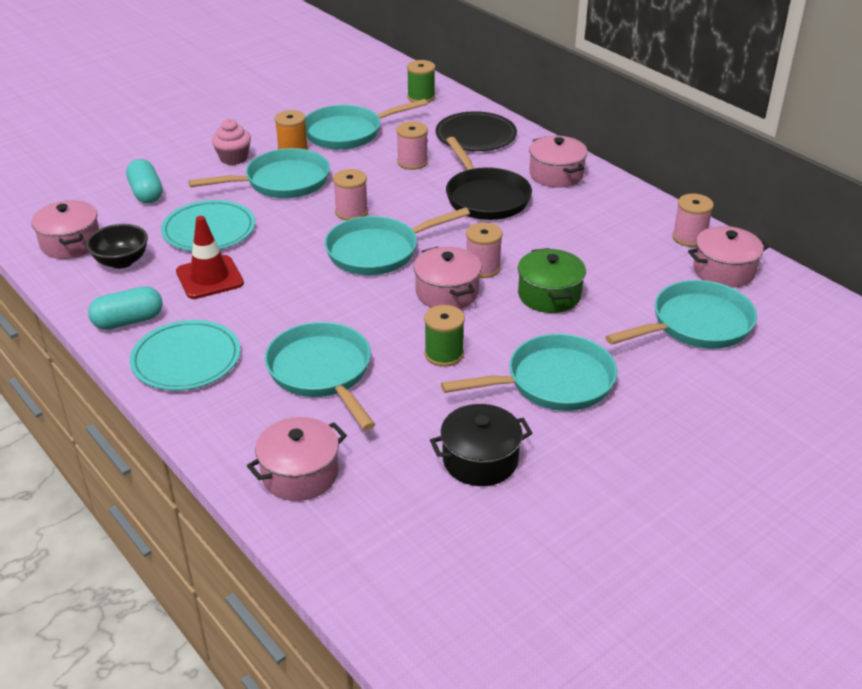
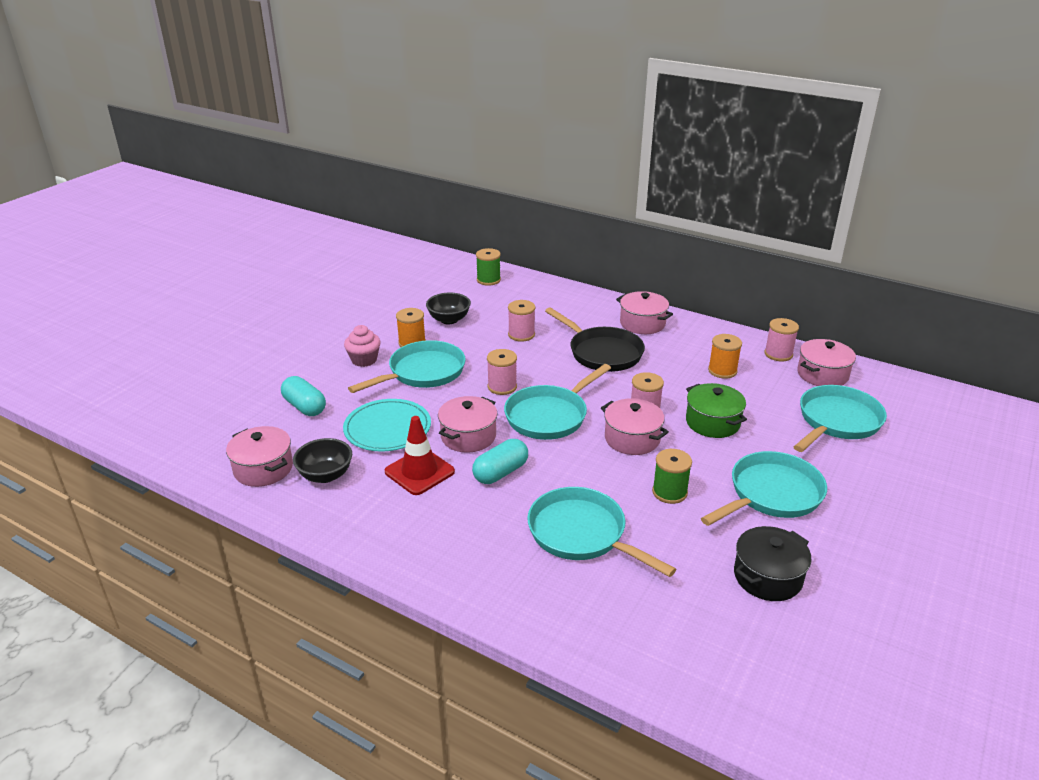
camera: 20 degrees left, 5 degrees down
(128, 321) = (372, 530): turquoise capsule -> turquoise capsule (500, 472)
(186, 359) = (452, 553): turquoise plate -> none
(300, 474) = (631, 633): pink pot -> pink pot (468, 436)
(348, 133) = (449, 320): turquoise pan -> black bowl
(476, 135) = (556, 303): black plate -> none
(606, 243) = (722, 371): none -> orange spool

